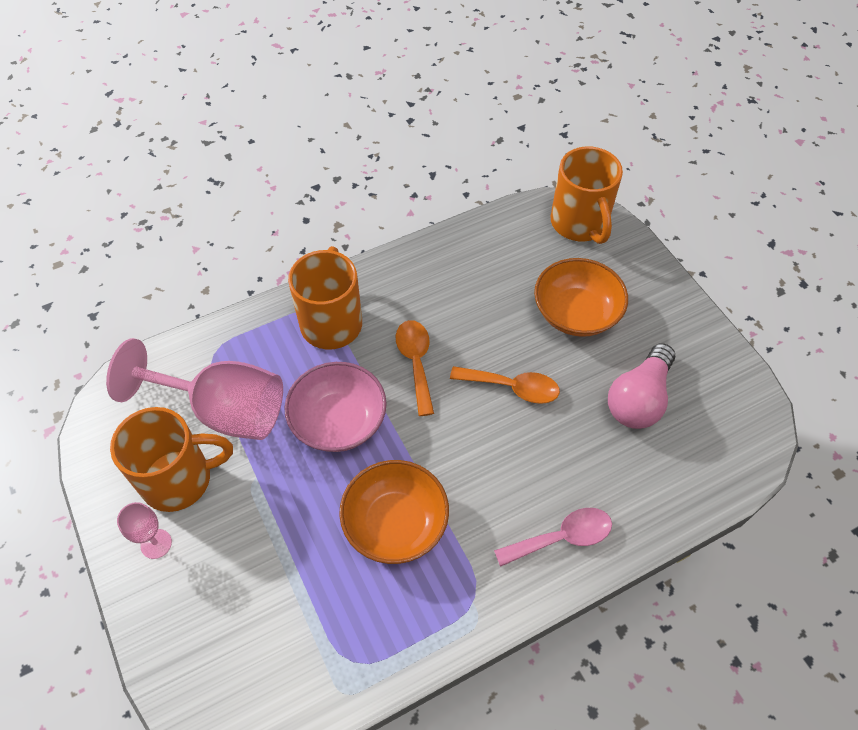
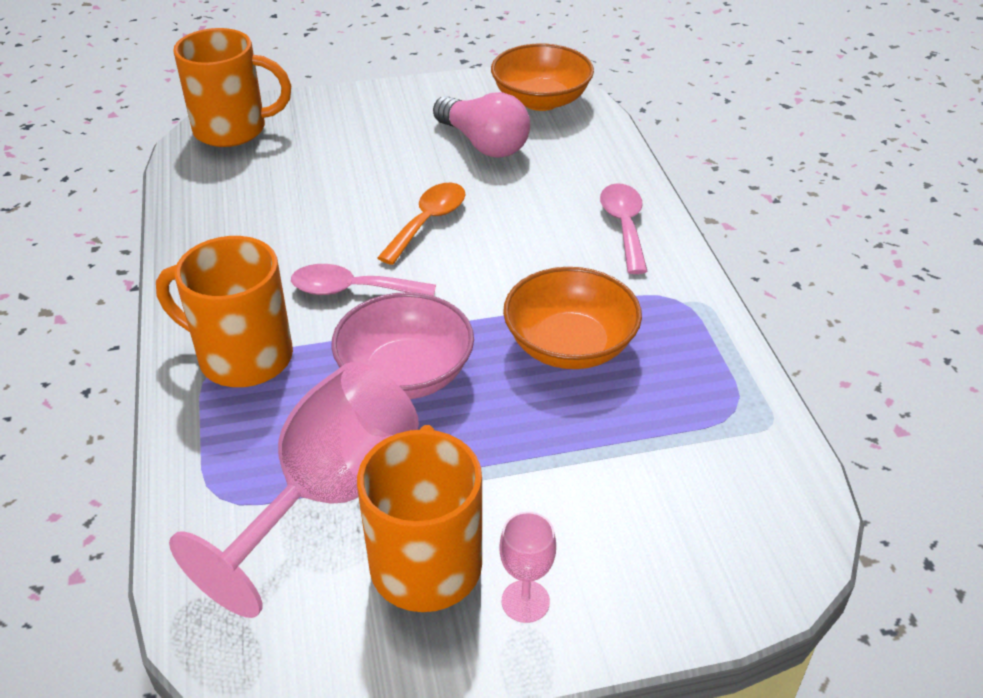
camera: 75 degrees left, 15 degrees down
(416, 362) = (352, 290): orange spoon -> pink spoon
(576, 313) = (354, 158): orange bowl -> orange bowl (541, 100)

